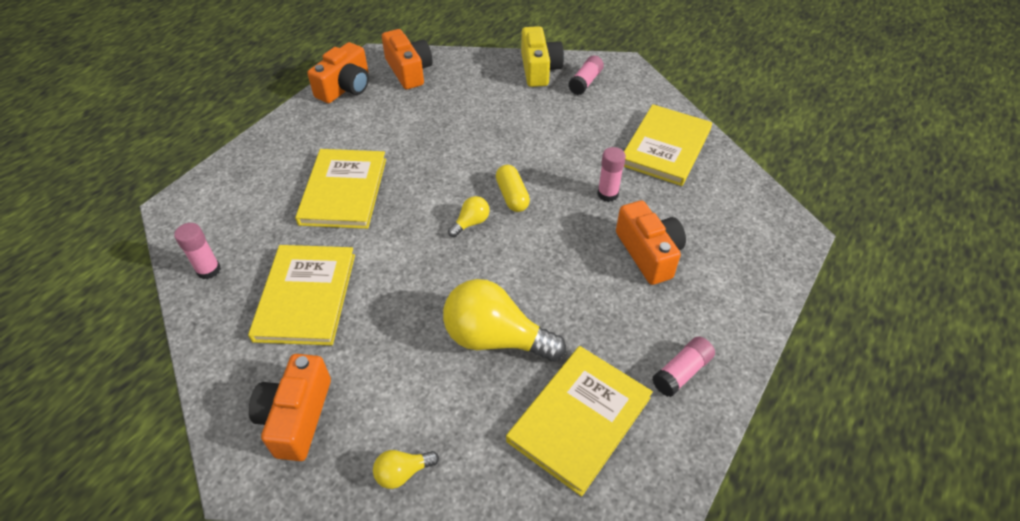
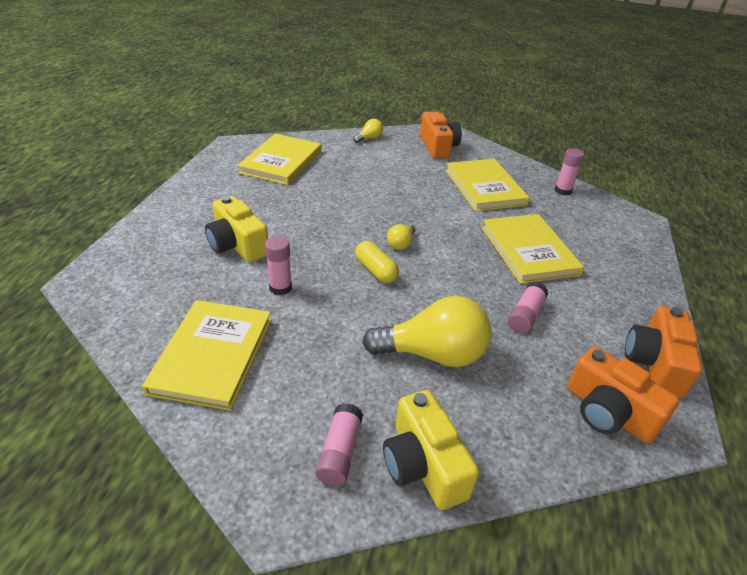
camera: 160 degrees right, 10 degrees down
(495, 338) = (345, 185): yellow light bulb -> yellow light bulb (433, 354)
(648, 253) = (237, 245): orange camera -> yellow camera
(681, 372) = (216, 185): pink glue stick -> pink glue stick (525, 315)

